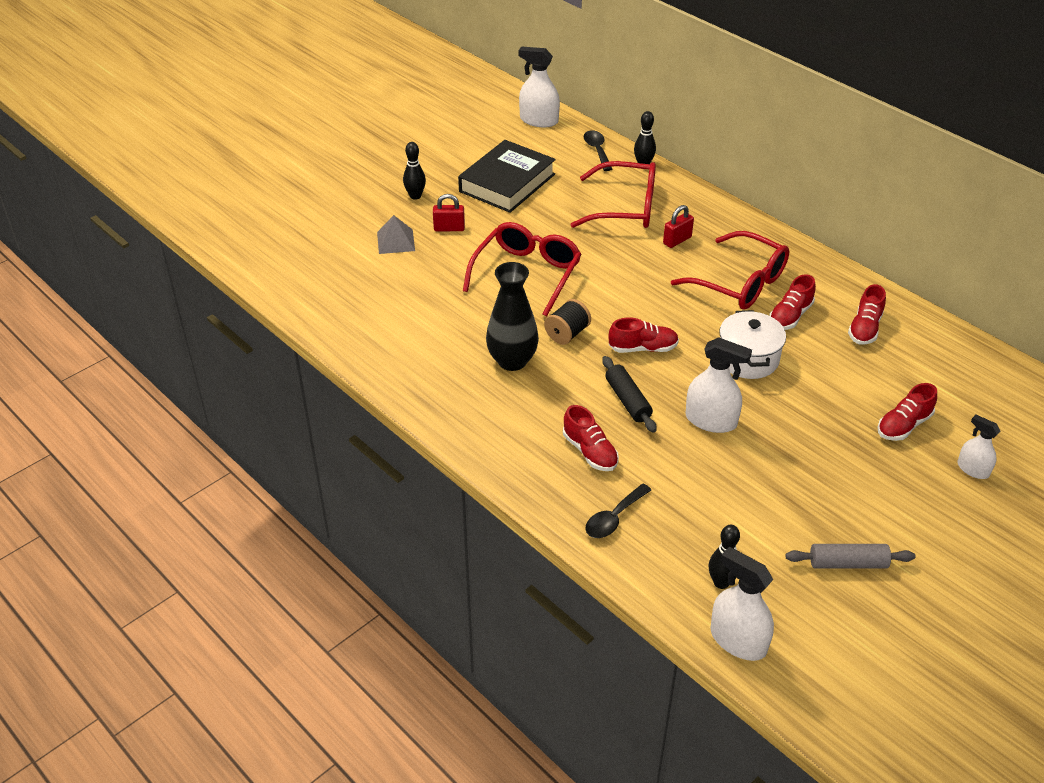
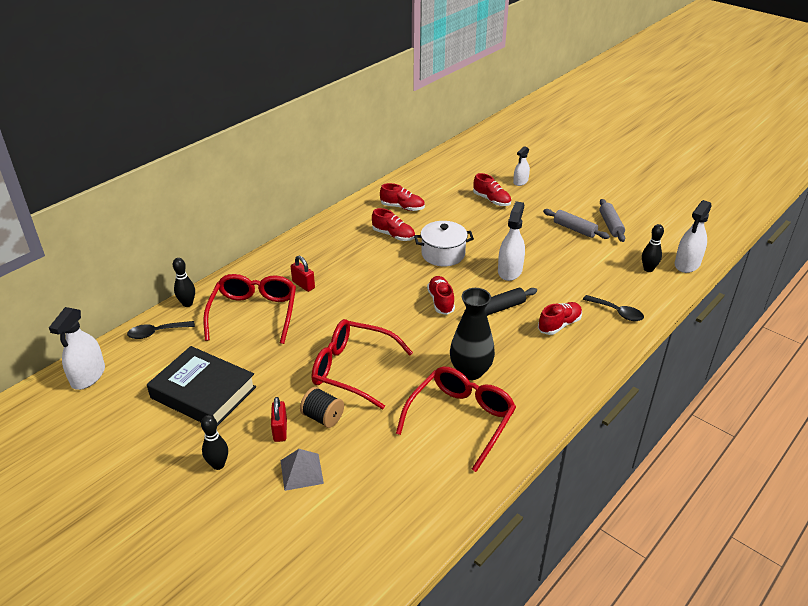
camera: 95 degrees left, 5 degrees down
(567, 334) = (431, 341): black spool -> black spool (323, 417)
(740, 283) = (357, 255): red glasses -> red glasses (461, 419)
(829, 513) = (574, 229): none -> grey rolling pin

